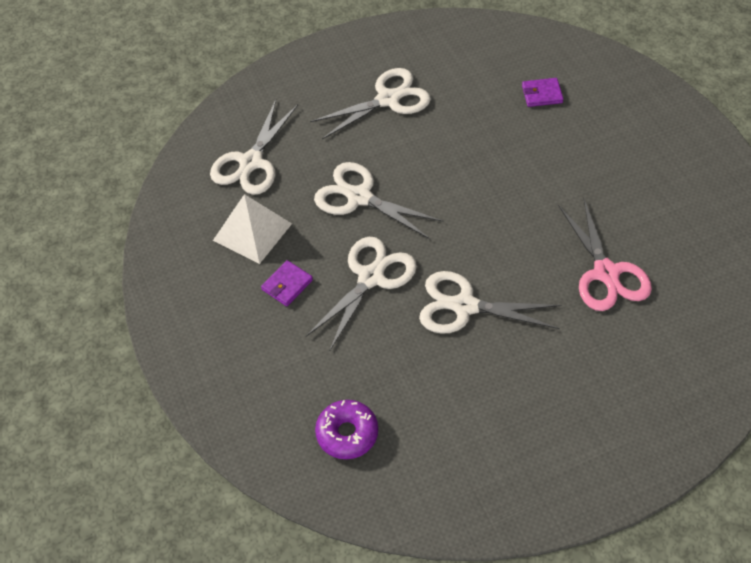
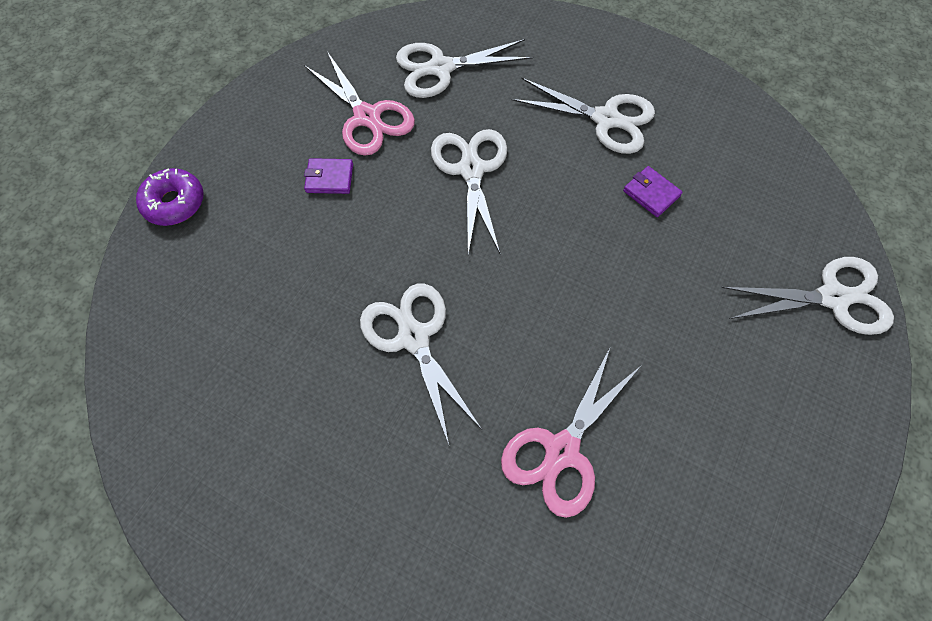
camera: 50 degrees right, 10 degrees up
(252, 231) = (367, 117): white pyramid -> pink scissors
(347, 433) = (200, 327): purple donut -> purple donut (174, 203)
(371, 277) = (387, 236): white scissors -> white scissors (832, 297)
(542, 94) = (742, 242): purple wallet -> purple wallet (651, 193)

